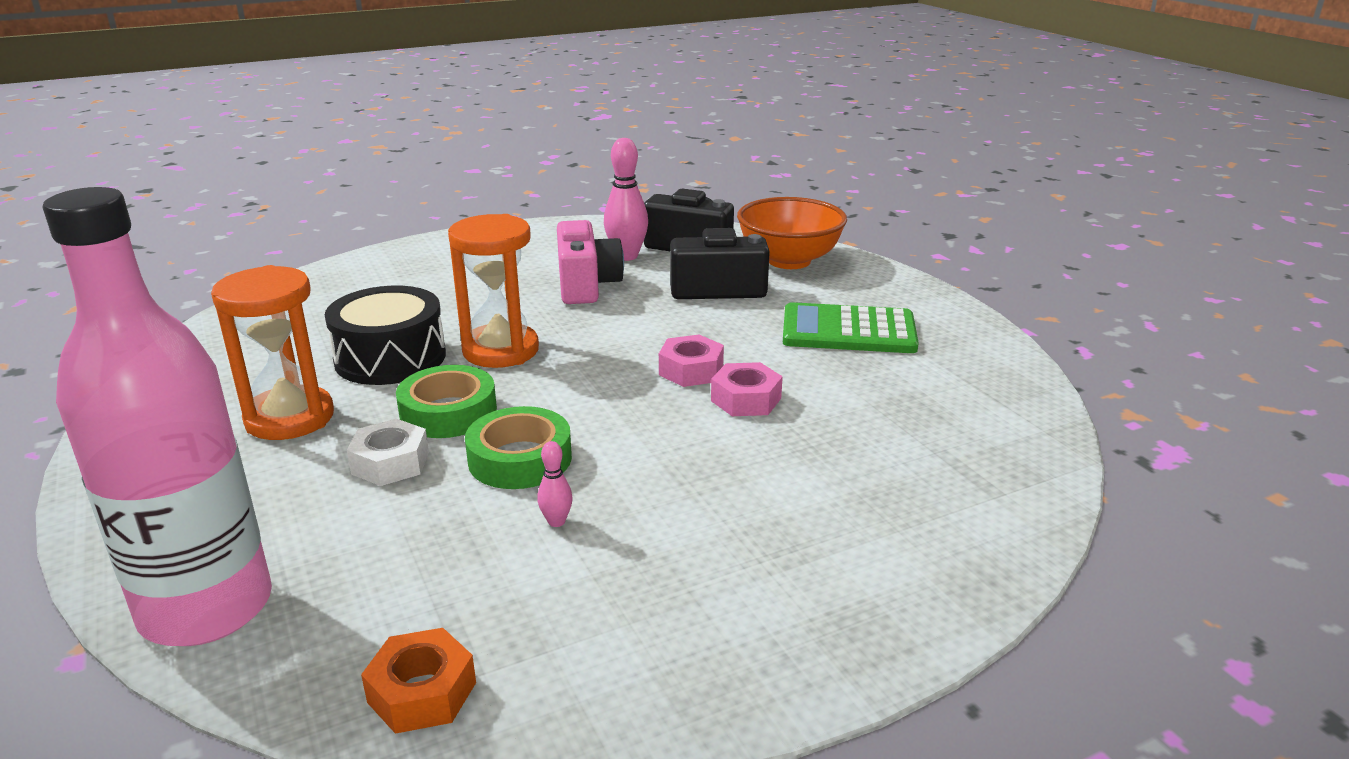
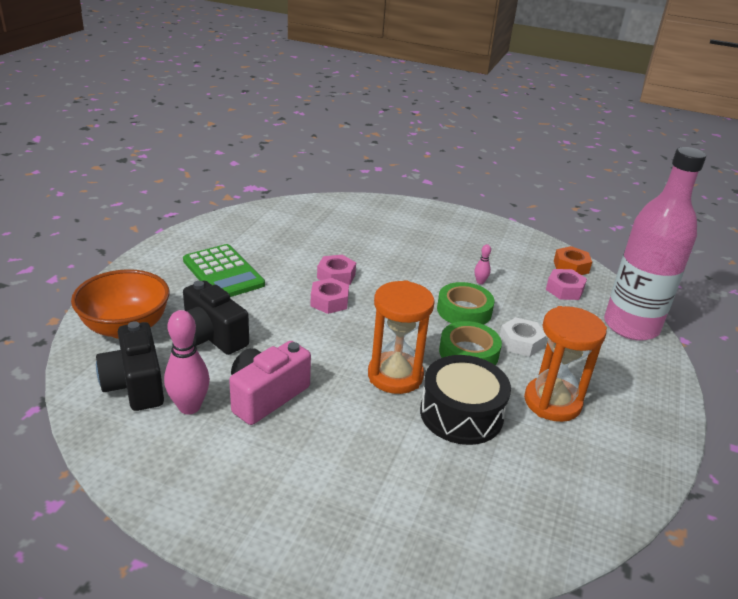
camera: 135 degrees left, 5 degrees up
(391, 610) = (564, 290): none -> pink nut

